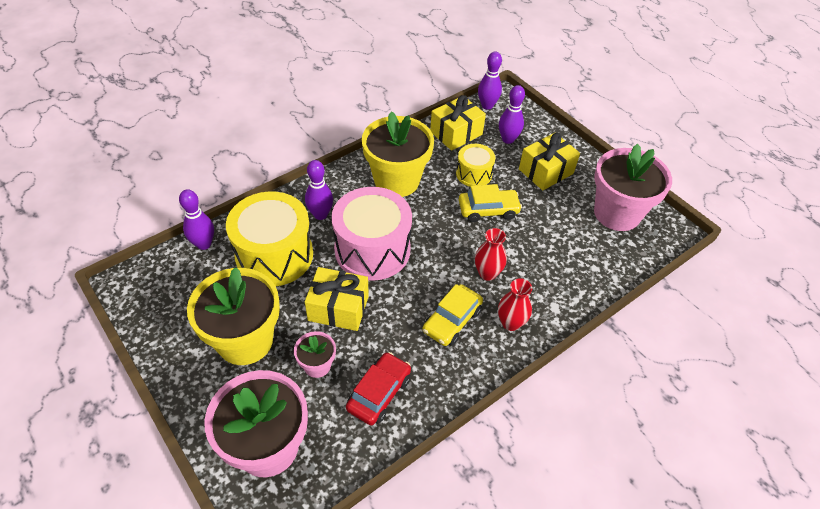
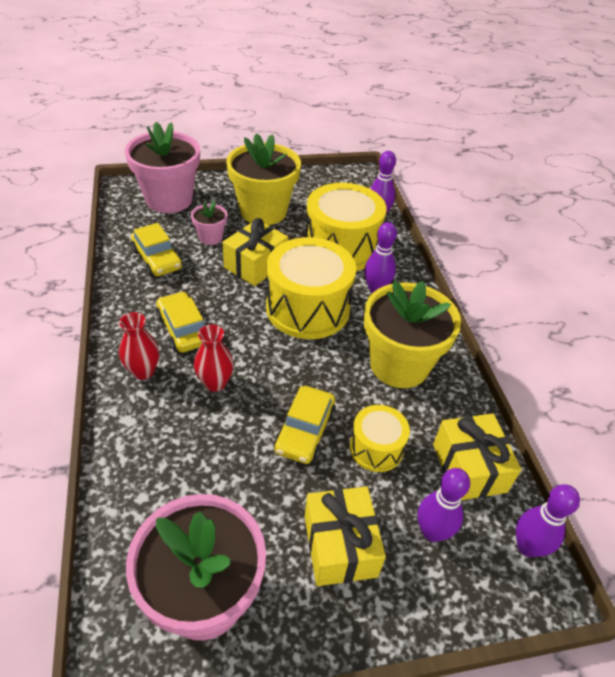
camera: 115 degrees right, 5 degrees down
(372, 249) = (308, 308): pink drum -> yellow drum
(379, 393) = (157, 259): red car -> yellow car

